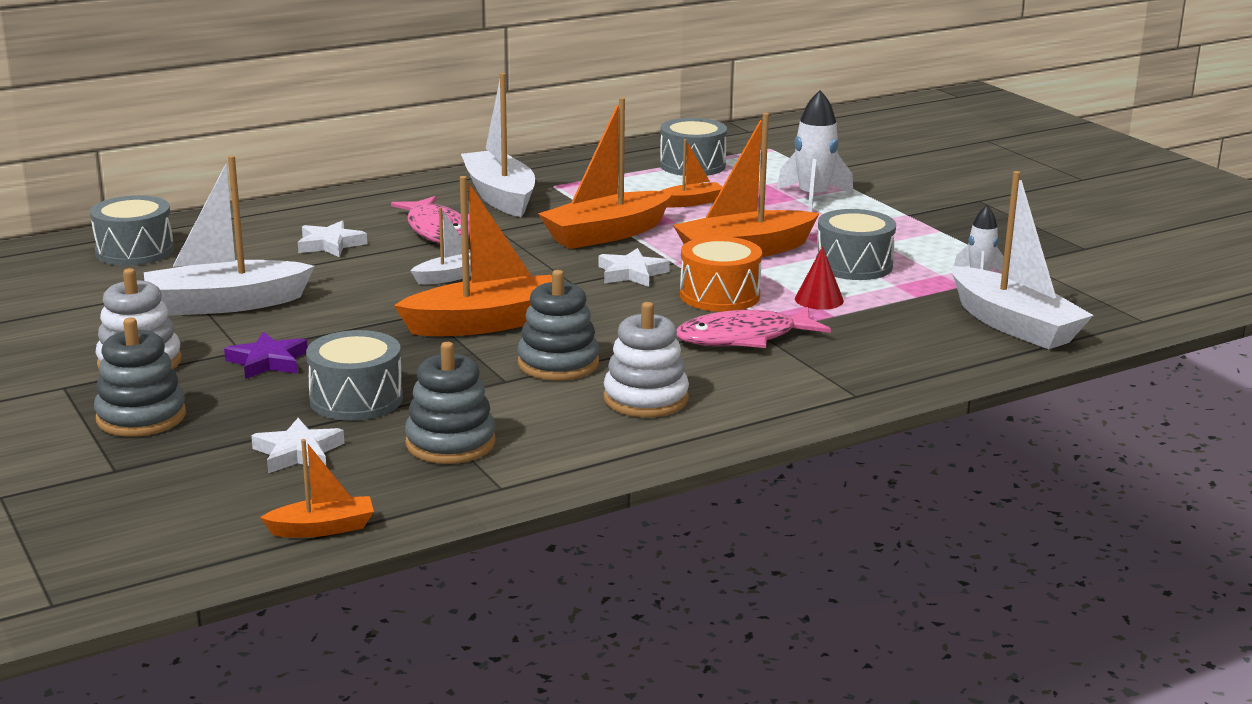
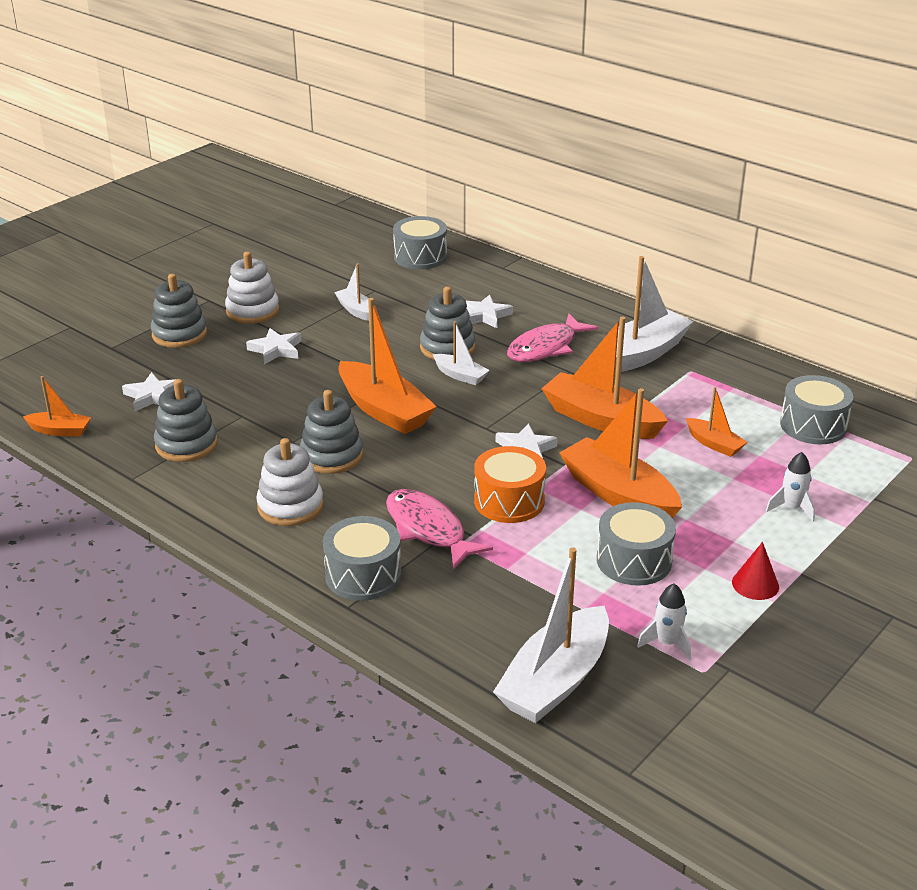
camera: 70 degrees right, 10 degrees up
(225, 304) = (356, 310): white boat -> white boat, size x0.51
(268, 361) = (276, 350): purple star -> white star
(322, 528) = (60, 431): orange boat -> orange boat turned 45 degrees counterclockwise
(356, 399) = (235, 394): grey drum -> grey drum (363, 575)
(381, 273) = (447, 348): none -> grey stacking toy
(813, 198) = (792, 508): white rocket -> white rocket, size x0.60
(819, 299) = (536, 554): red cone -> red cone (755, 584)

